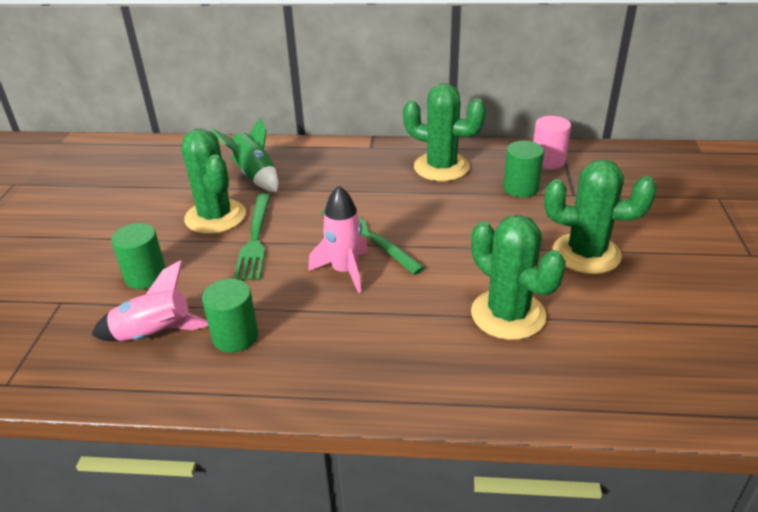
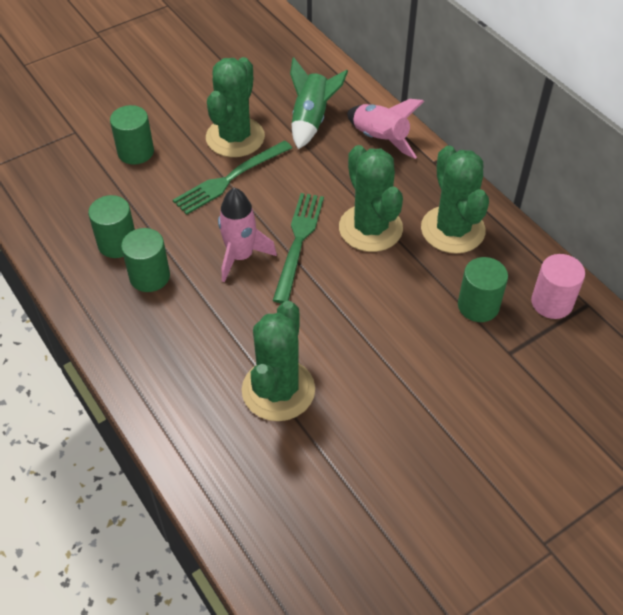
camera: 50 degrees right, 15 degrees up
(155, 335) = (85, 201): pink rocket -> pink rocket (380, 139)
(300, 333) = (149, 276): none -> green cylinder
(586, 254) = (416, 406): green cactus -> green cactus (370, 228)

